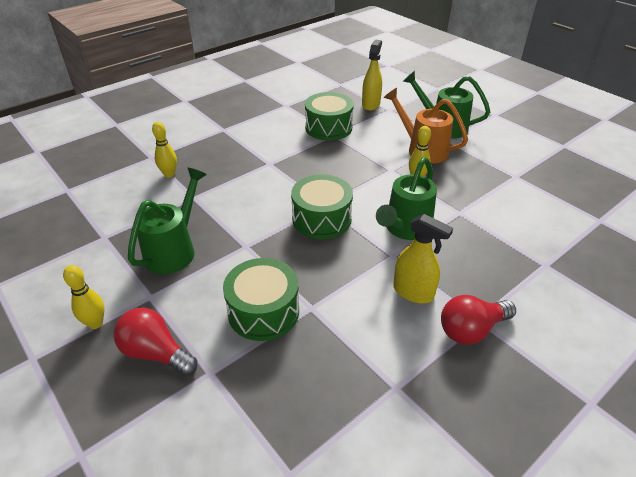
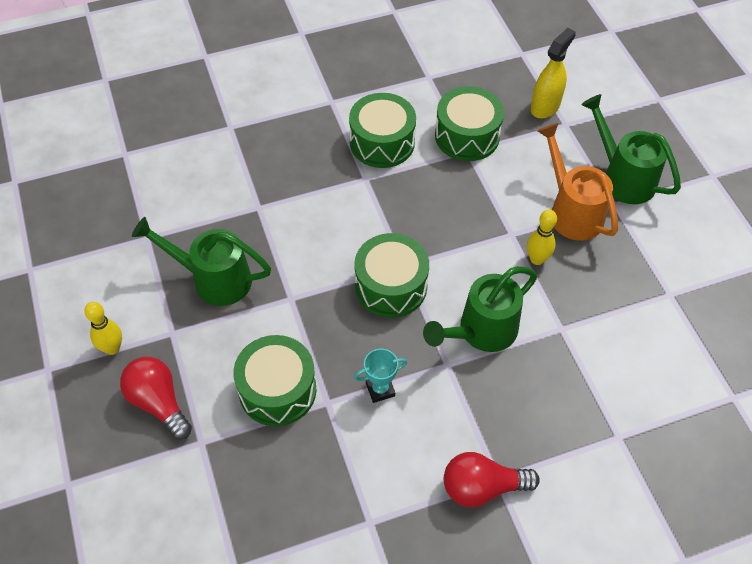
camera: 20 degrees right, 15 degrees up
(169, 174) = (242, 162): yellow bowling pin -> none
(174, 250) = (214, 279): green watering can -> green watering can turned 120 degrees counterclockwise
(271, 142) = (382, 142): none -> green drum
(350, 286) = (380, 389): none -> turquoise trophy
(413, 292) = (445, 420): yellow spray bottle -> none

